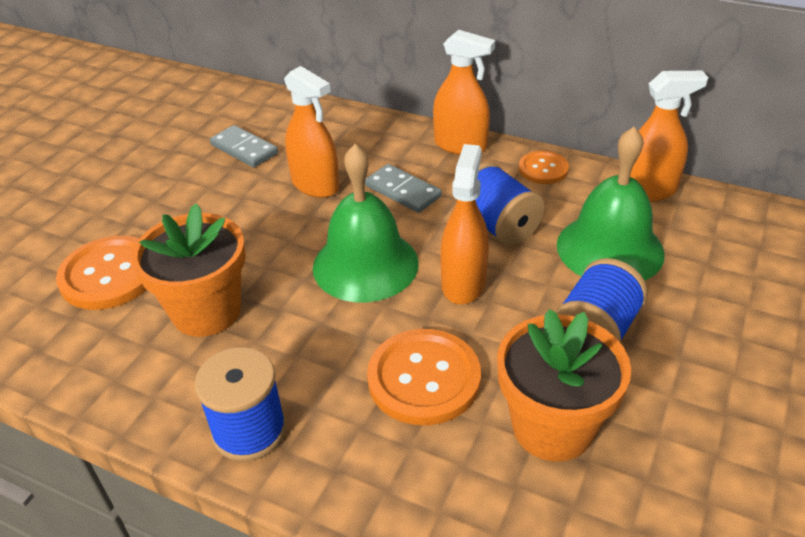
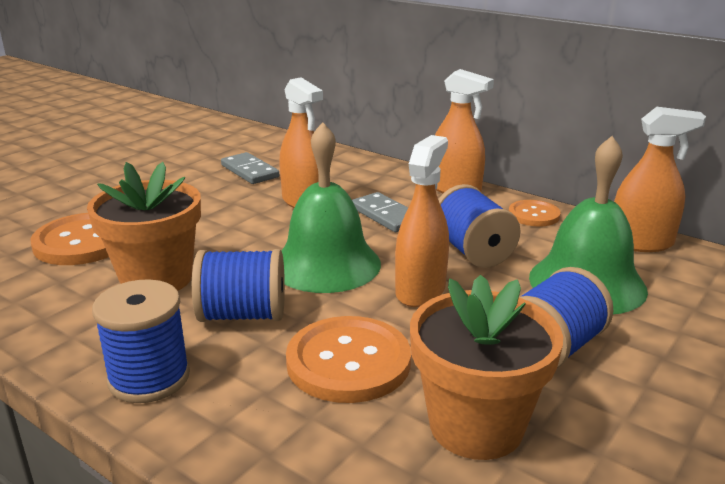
camera: 10 degrees right, 15 degrees down
(308, 341) = (242, 315): none -> blue spool

